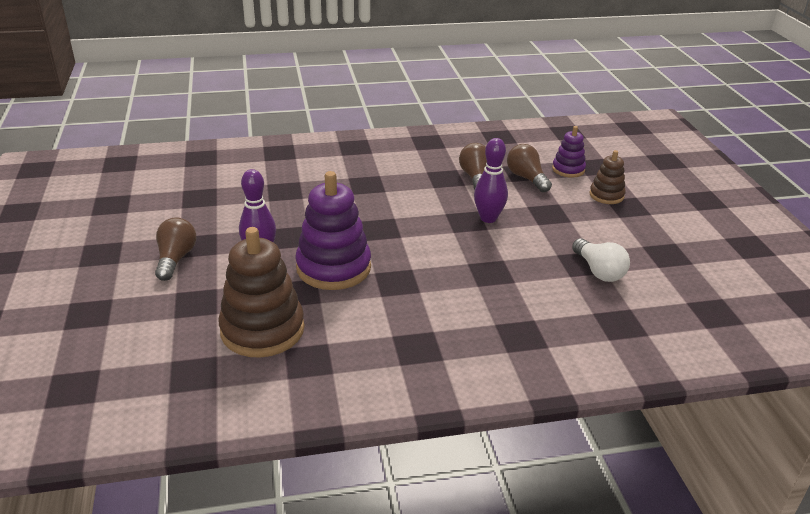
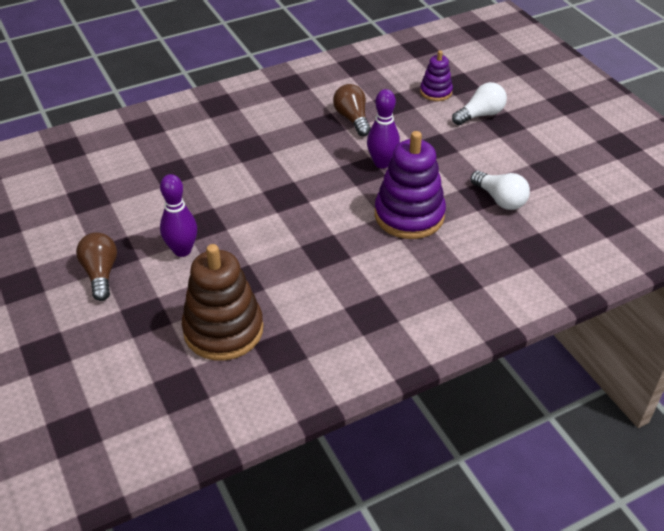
camera: 15 degrees left, 10 degrees up
(333, 268) = (260, 249): purple stacking toy -> purple stacking toy (409, 215)
(526, 178) = (401, 110): brown light bulb -> none
(606, 195) = (480, 115): brown stacking toy -> white light bulb

